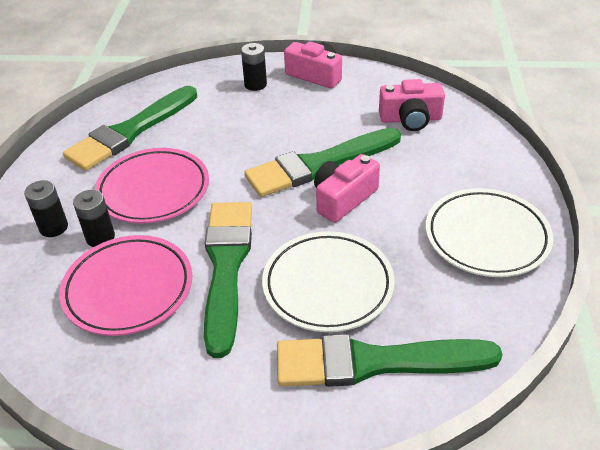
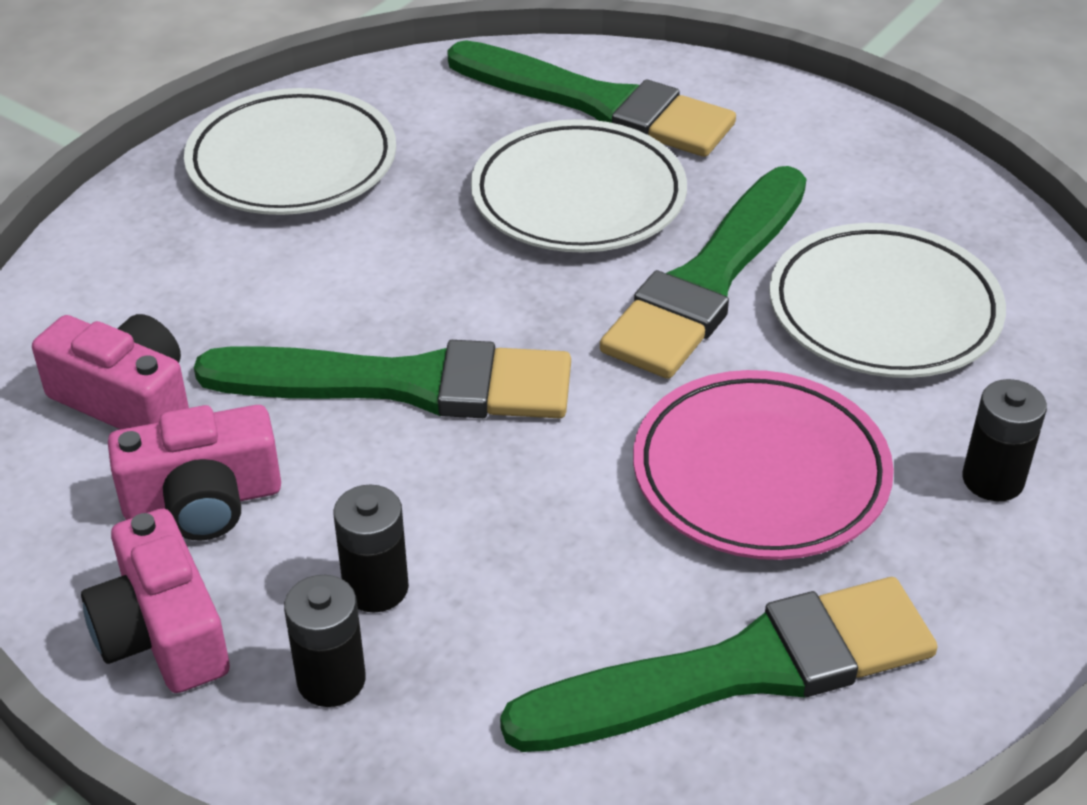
camera: 150 degrees left, 0 degrees up
(100, 237) = (904, 419): black battery -> black battery (376, 588)
(128, 289) = (884, 311): pink plate -> white plate
(343, 199) = (429, 303): pink camera -> pink camera (203, 501)

